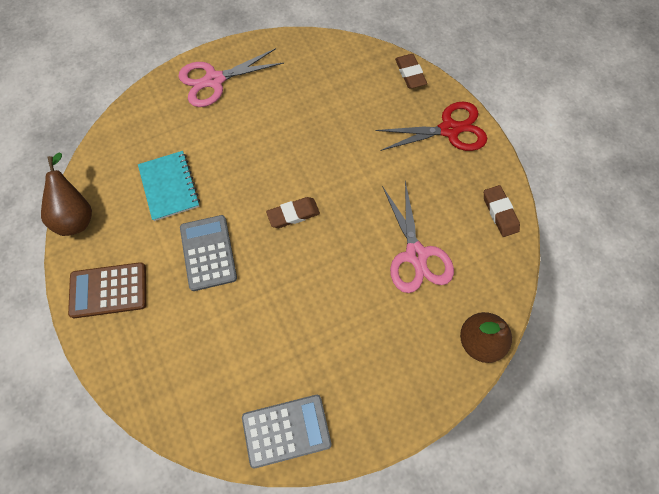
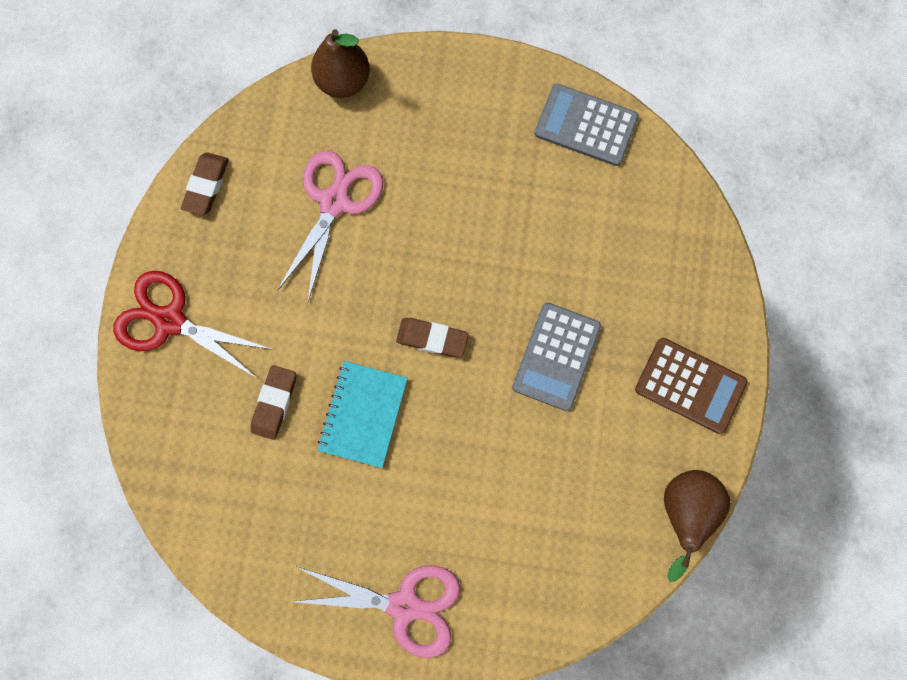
camera: 145 degrees left, 10 degrees up
(169, 186) = (553, 475): turquoise notebook -> turquoise notebook (363, 414)
(410, 73) = (147, 433): brown eraser -> brown eraser (274, 403)

